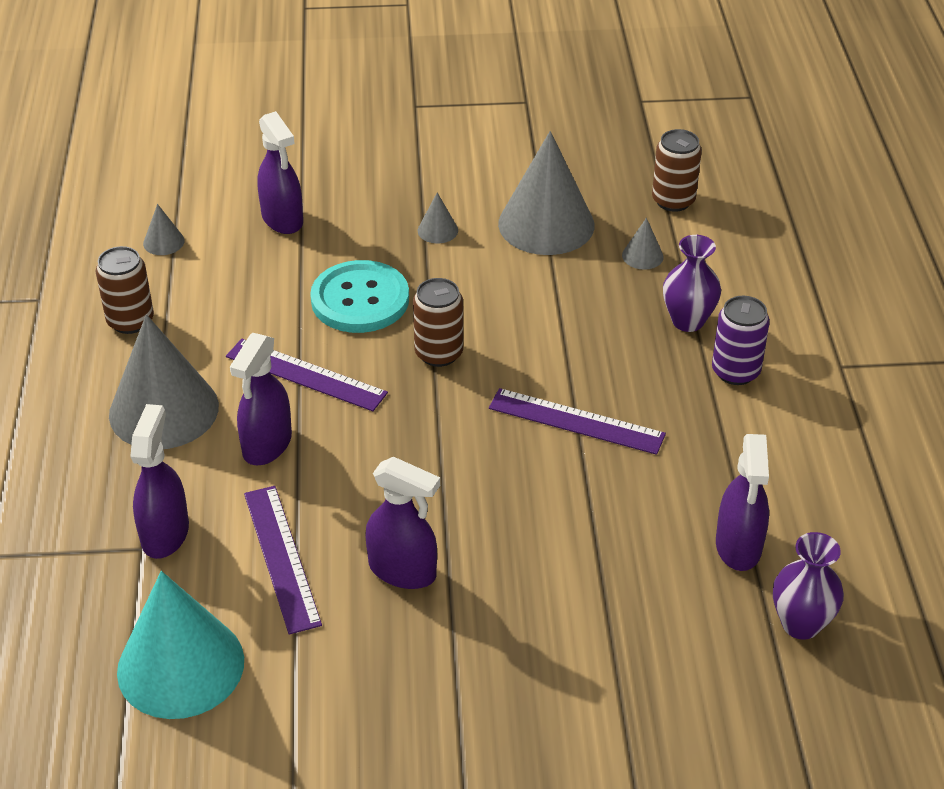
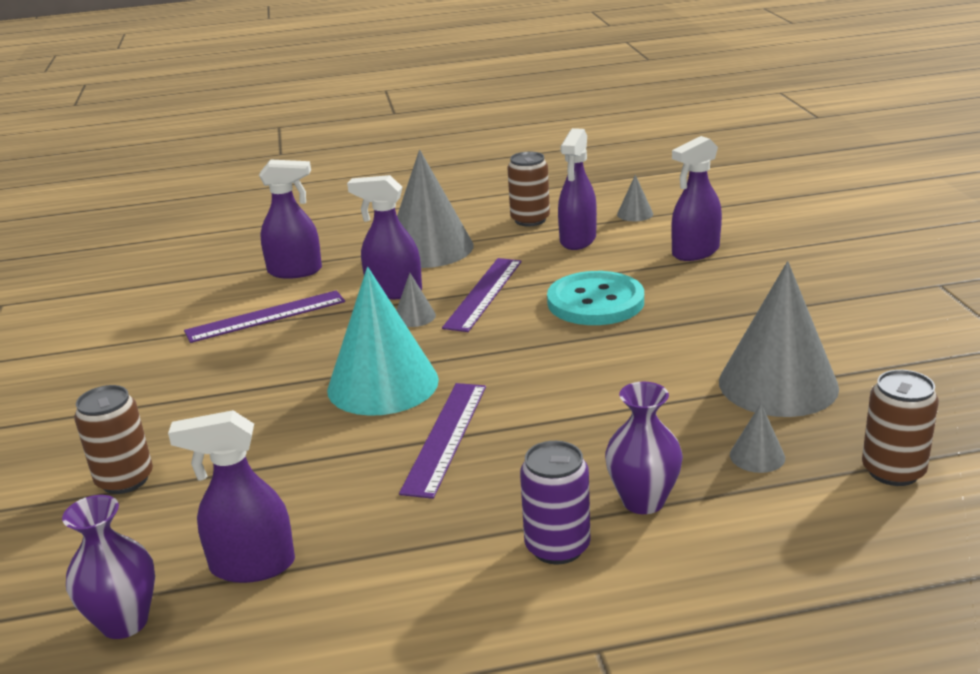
camera: 85 degrees right, 15 degrees down
(180, 666) = (164, 298): turquoise cone -> turquoise cone (383, 384)
(403, 571) = (244, 369): purple spray bottle -> purple spray bottle (578, 240)
(437, 230) = (725, 324): grey cone -> grey cone (414, 316)
(439, 353) = (531, 349): brown can -> brown can (125, 480)

